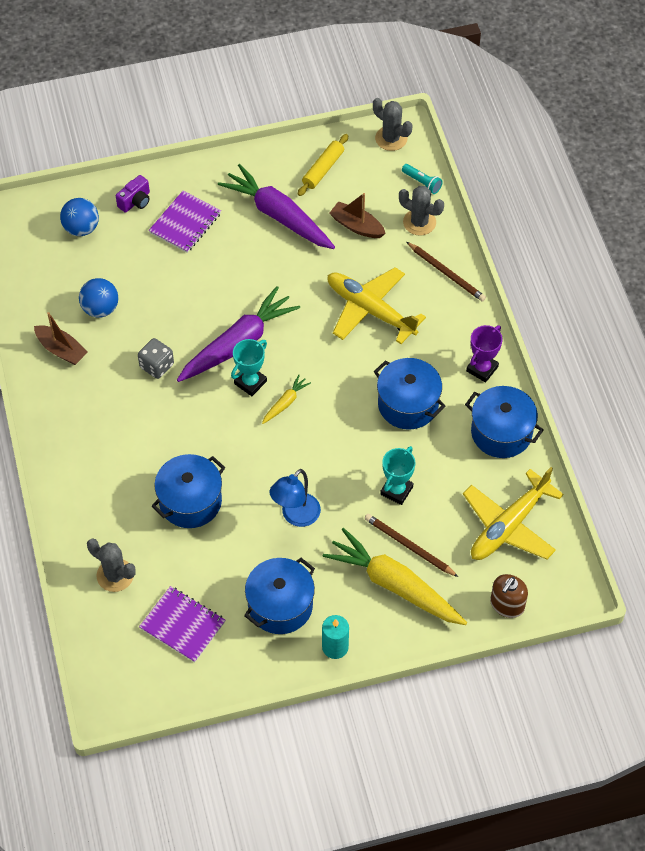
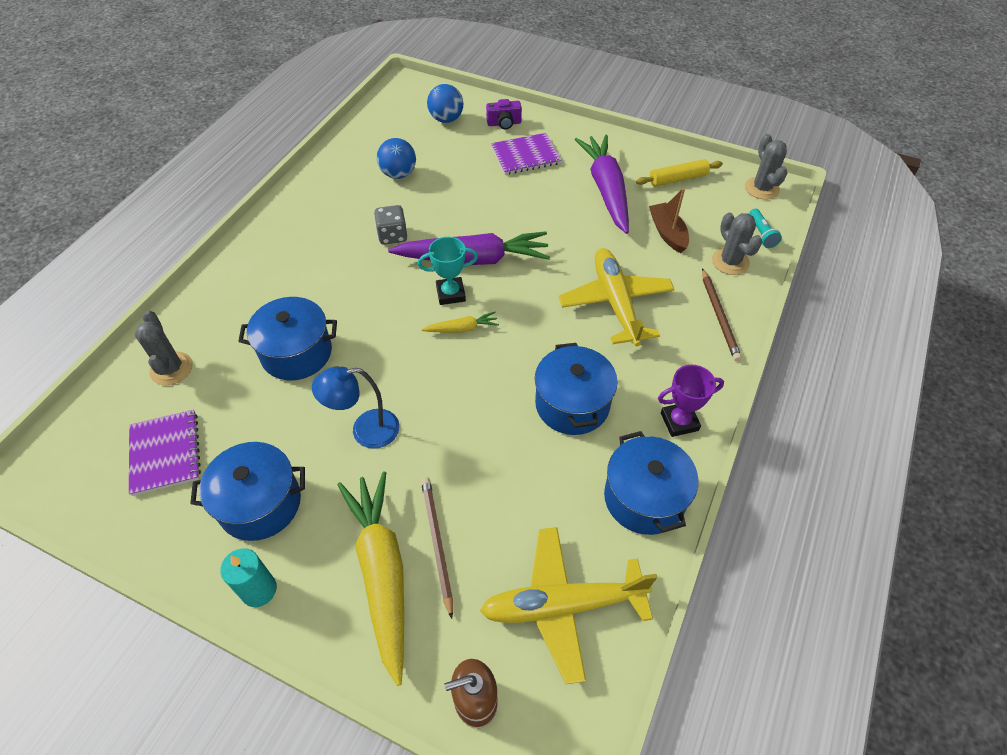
camera: 40 degrees right, 5 degrees down
(61, 350) = (339, 183): brown boat -> none
(396, 490) = (481, 477): turquoise trophy -> none

